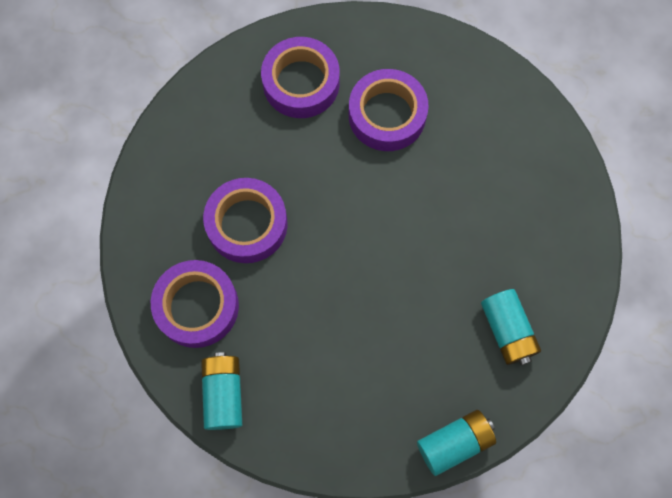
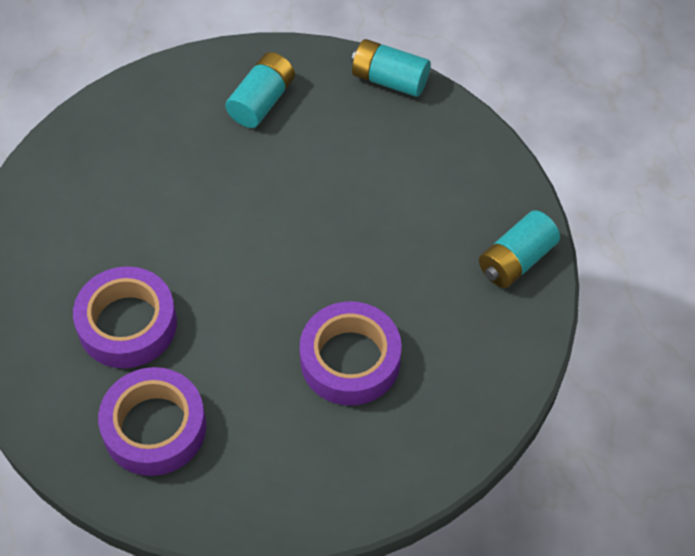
camera: 130 degrees left, 15 degrees down
(197, 306) = (466, 340): purple tape -> none

